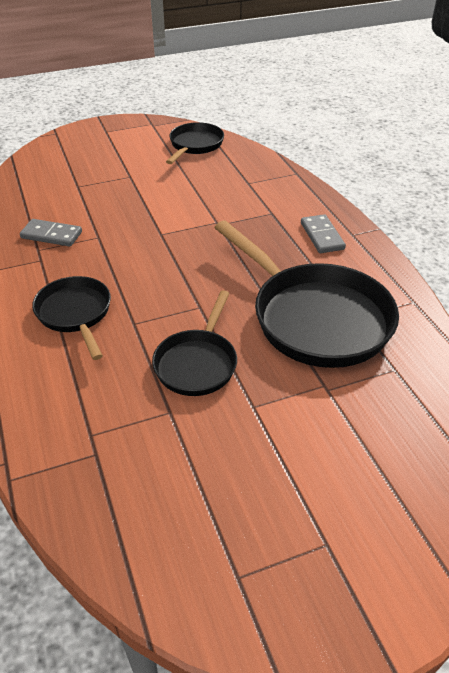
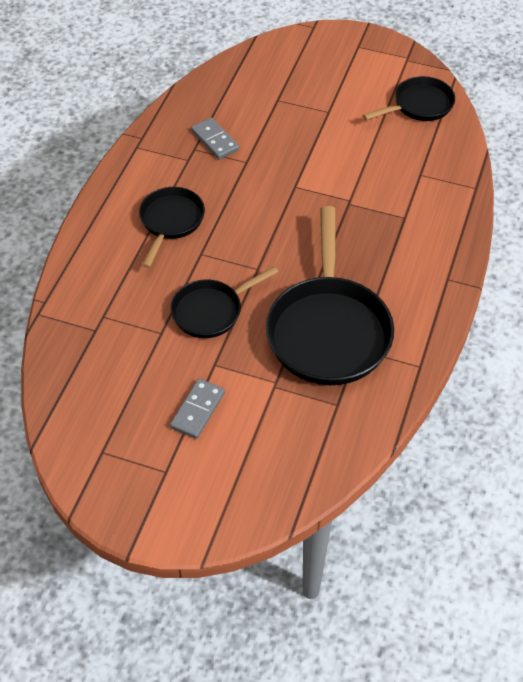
camera: 40 degrees right, 10 degrees up
(322, 236) = (419, 264): grey domino -> grey domino (197, 410)

